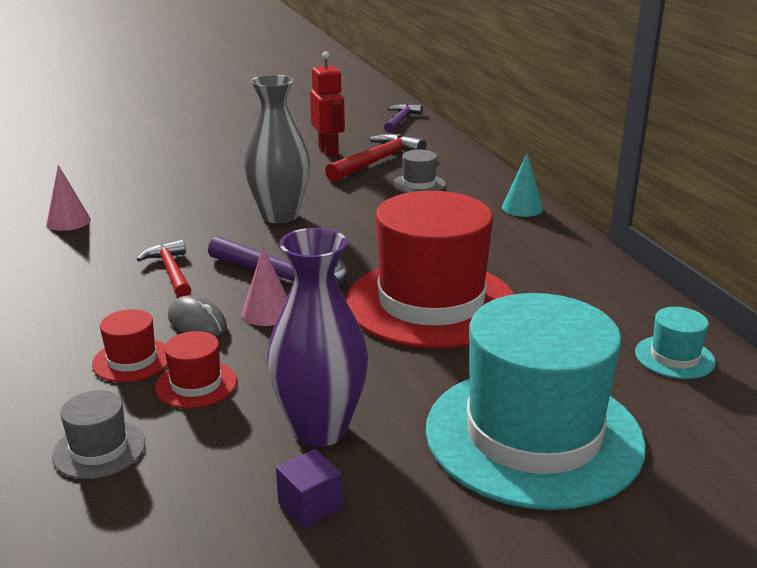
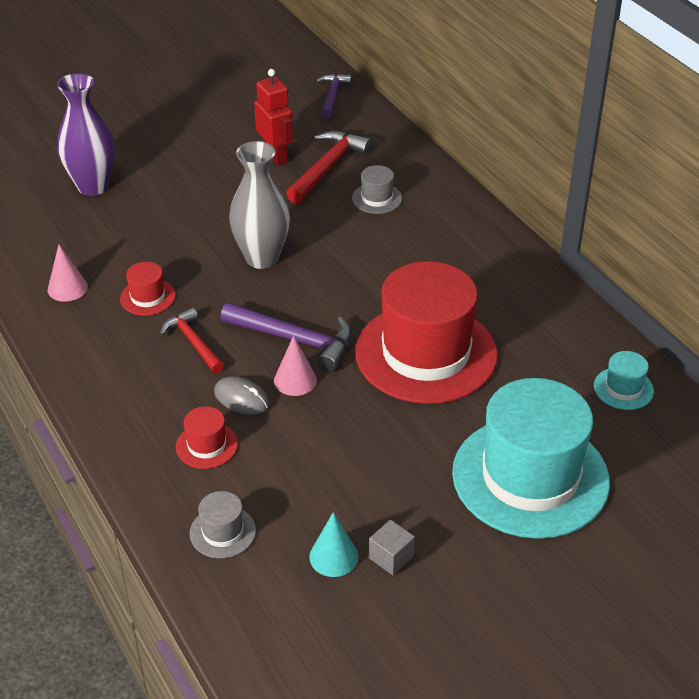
camera: 10 degrees left, 15 degrees up
(196, 384) = (268, 463): red hat -> red hat (147, 297)
(310, 506) = (391, 557): purple cube -> grey cube
(320, 429) = (377, 492): purple vase -> purple vase (93, 186)
(522, 208) = (478, 223): turquoise cone -> turquoise cone (333, 556)

